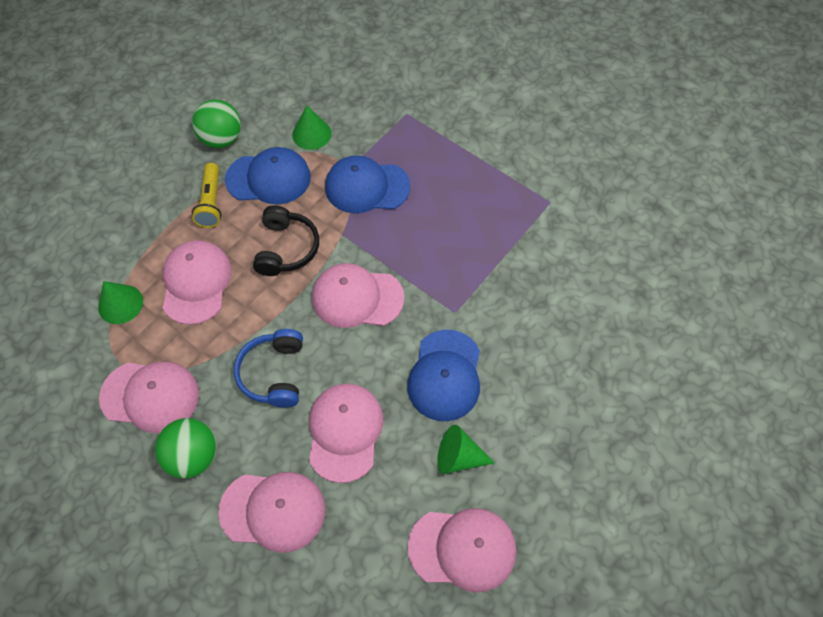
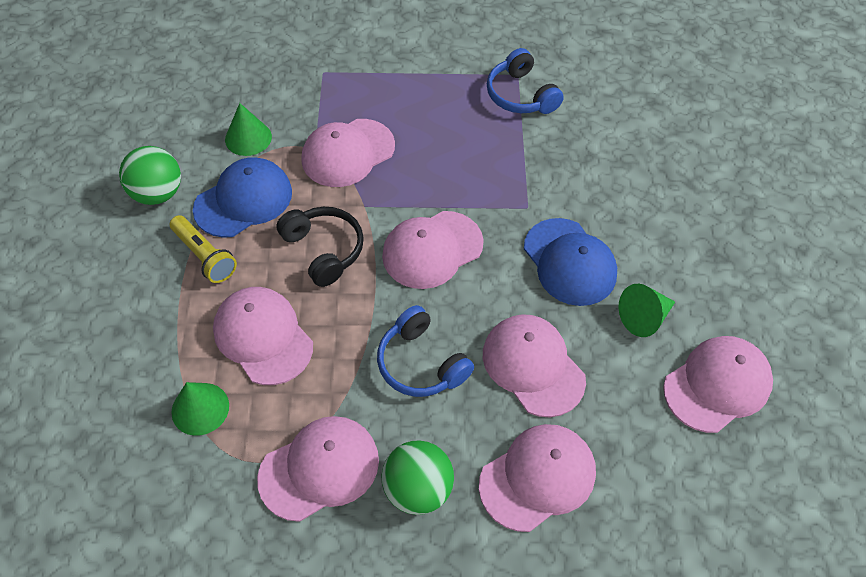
camera: 40 degrees left, 5 degrees down
(367, 187) = (348, 153): blue cap -> pink cap
(536, 220) = (521, 95): none -> blue headphones

